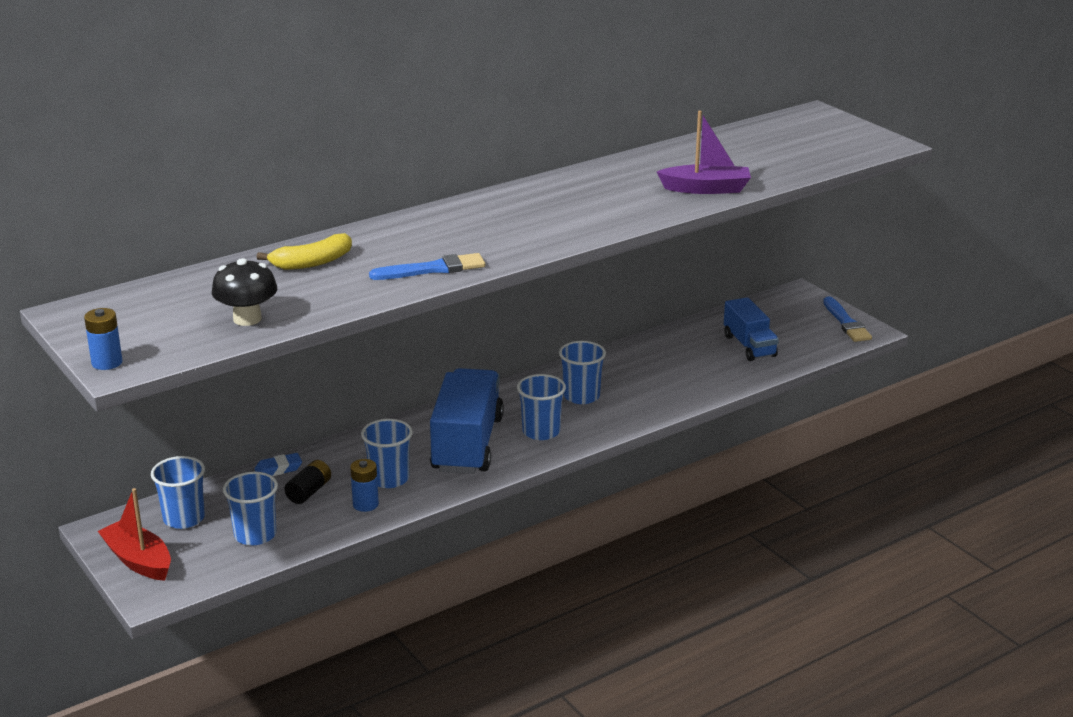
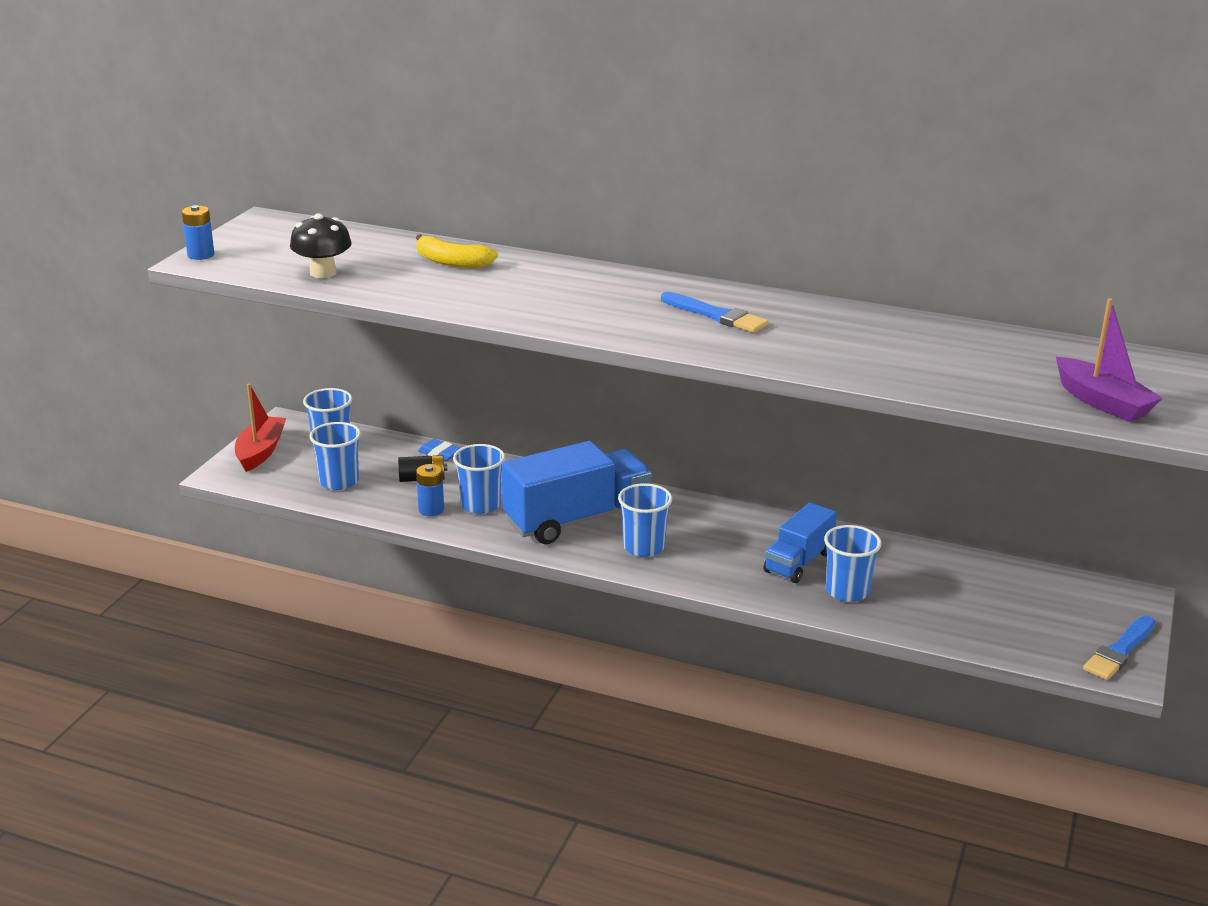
camera: 55 degrees right, 0 degrees up
(433, 269) = (501, 306): blue brush -> blue brush (716, 315)
(581, 396) = (733, 545): blue cup -> blue cup (847, 591)
(706, 189) = (866, 366): purple boat -> purple boat (1102, 402)
(749, 346) = (969, 605): blue truck -> blue truck (798, 562)

